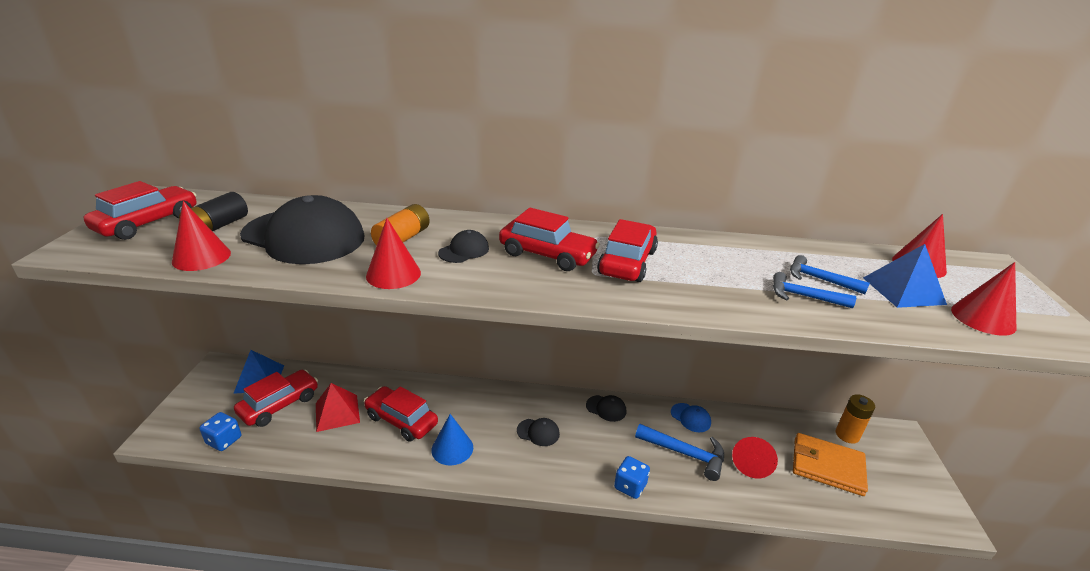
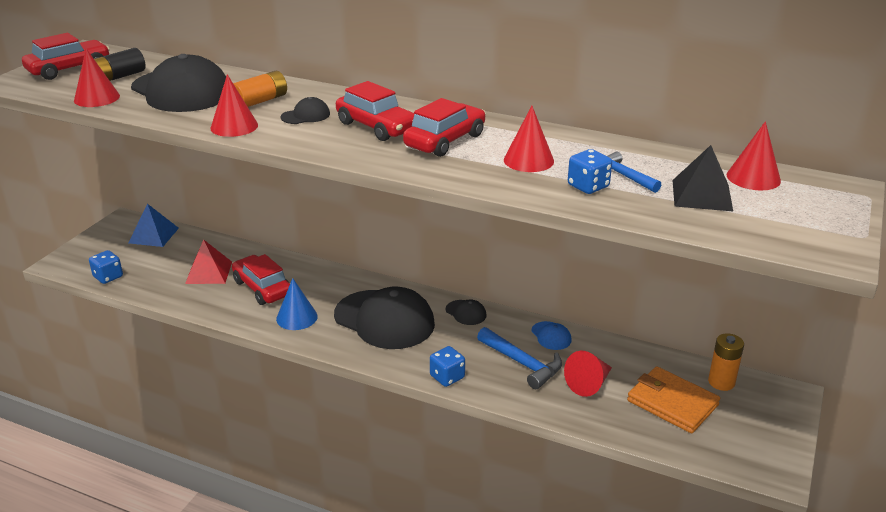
camera: 20 degrees right, 0 degrees up
(279, 405) = (162, 258): red car -> none
(538, 432) = (384, 320): black cap -> black cap, size x2.38
(804, 296) = (588, 186): blue hammer -> blue dice
(903, 290) = (701, 195): blue pyramid -> black pyramid
(983, 318) = (756, 226): red cone -> red cone (528, 160)

